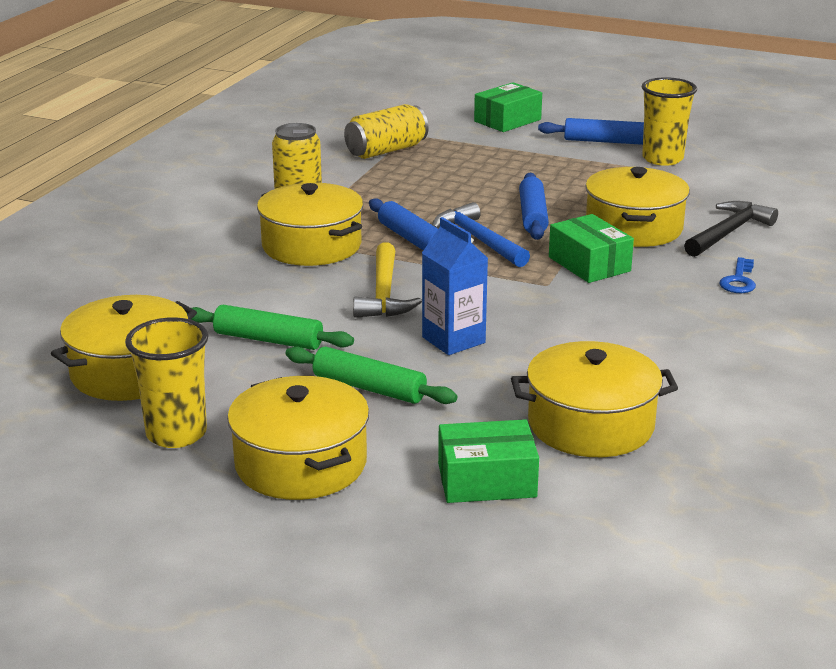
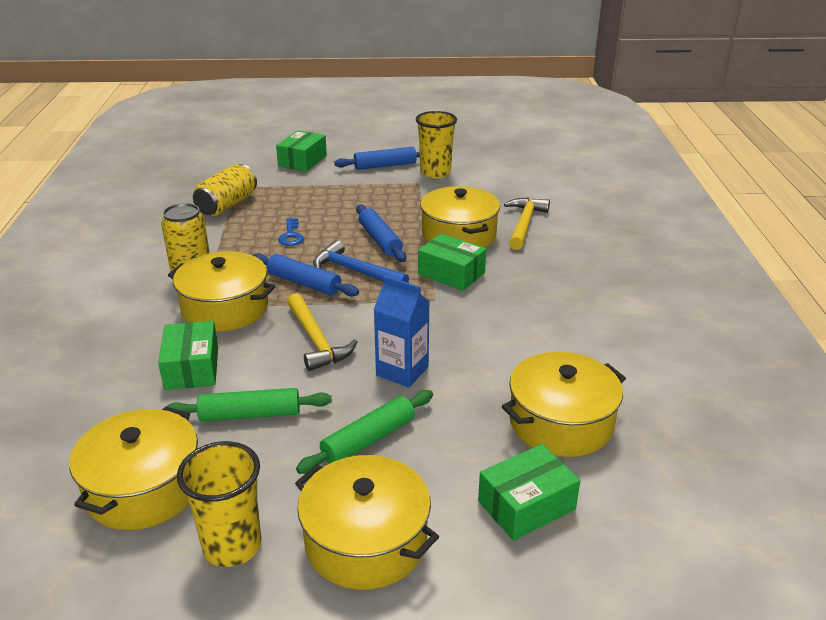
camera: 25 degrees left, 5 degrees up
(241, 289) = (192, 368): none -> green box
(369, 388) = (368, 440): green rolling pin -> green rolling pin turned 45 degrees counterclockwise
(728, 232) = (524, 224): black hammer -> yellow hammer
(739, 280) = (561, 263): blue key -> blue key (291, 235)

